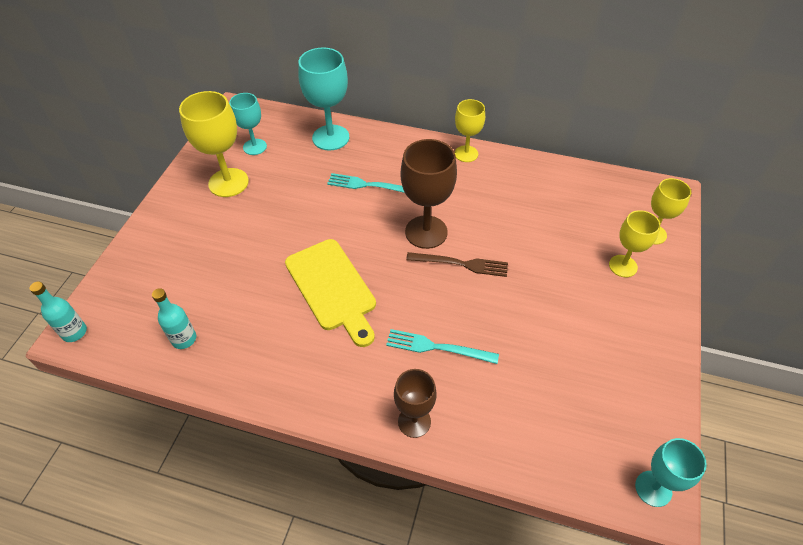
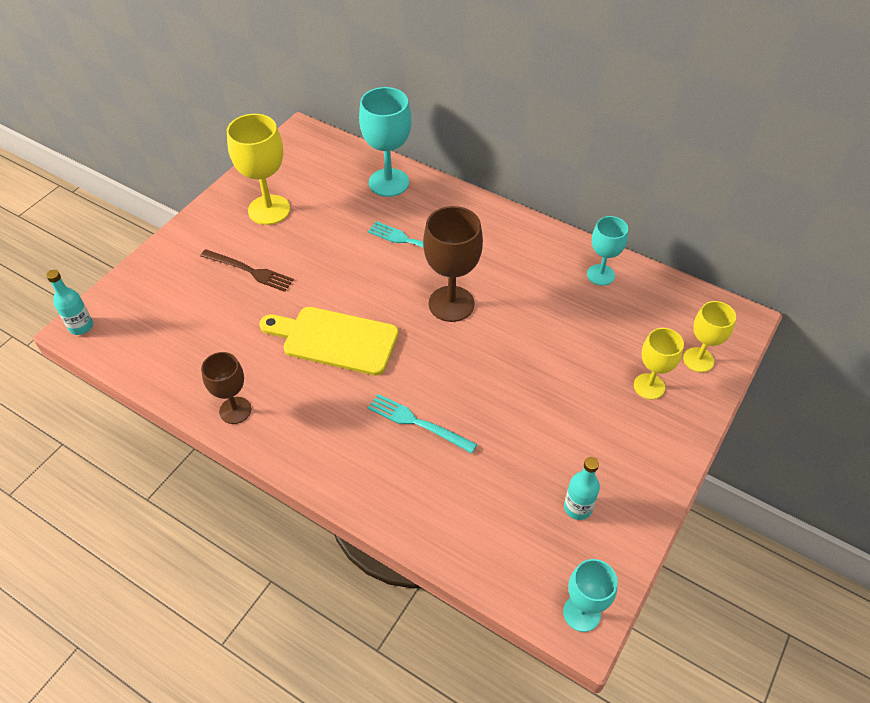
camera: 15 degrees right, 0 degrees up
(184, 339) = (177, 356): turquoise bottle -> turquoise bottle (577, 507)
(255, 147) = (307, 177): turquoise goblet -> turquoise goblet (600, 275)
(332, 288) = (335, 340): yellow cutting board -> yellow cutting board turned 120 degrees clockwise
(414, 421) = (368, 488): brown goblet -> brown goblet (235, 410)
(460, 264) = (474, 345): brown fork -> brown fork (249, 271)
(466, 154) = (527, 229): yellow goblet -> none

